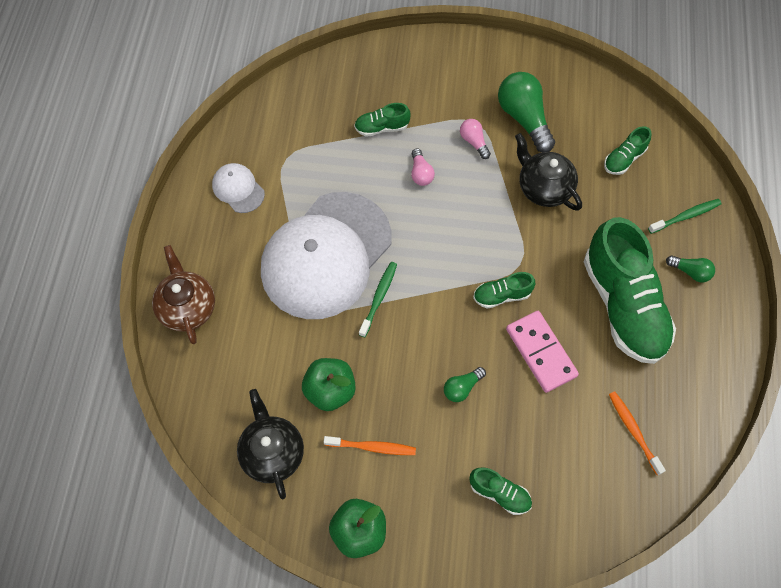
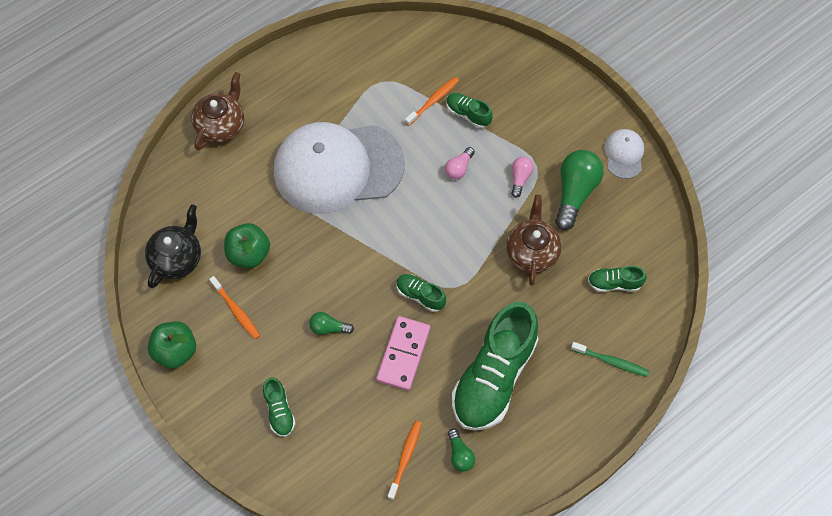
camera: 45 degrees right, 0 degrees up
(238, 189) = (330, 76): white cap -> white cap (624, 154)
(344, 140) = (433, 101): none -> orange toothbrush
(379, 298) = (340, 224): green toothbrush -> none
(543, 188) = (532, 252): black teapot -> brown teapot
(690, 272) = (568, 400): green light bulb -> green light bulb (460, 454)

